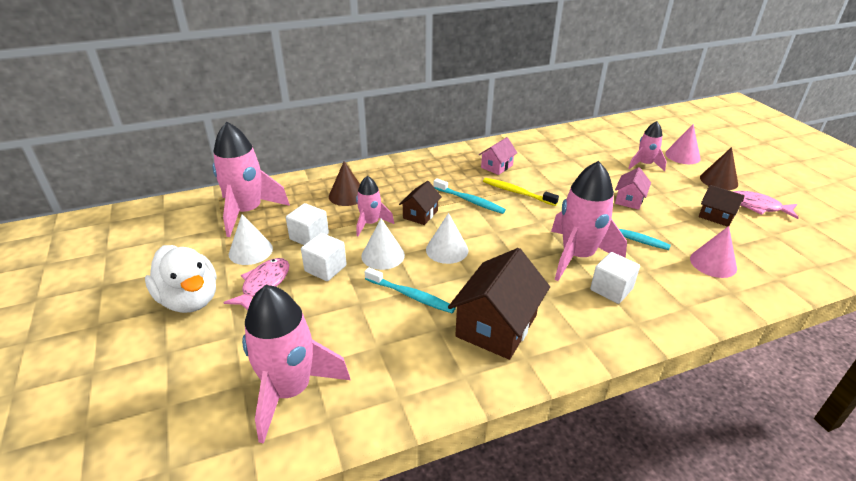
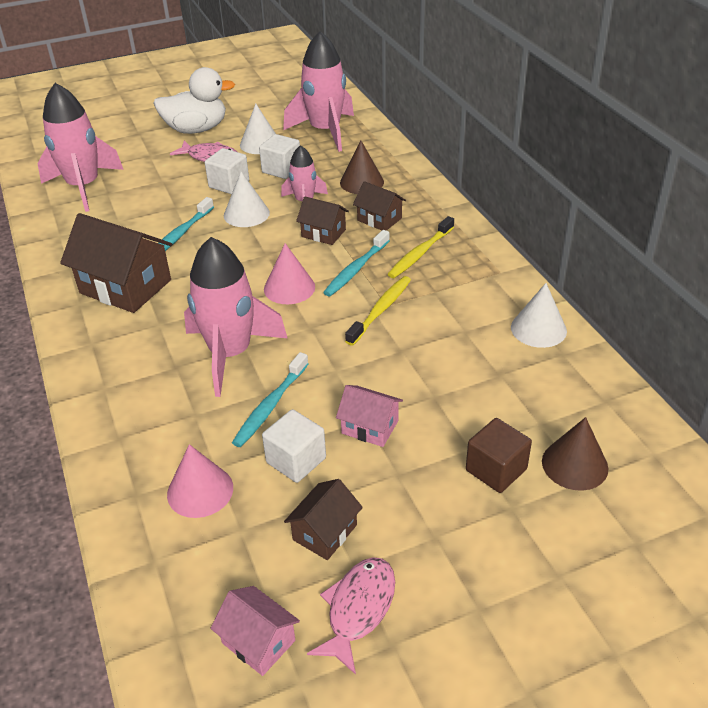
camera: 90 degrees right, 5 degrees up
(190, 300) = (196, 129): white duck -> white duck turned 150 degrees counterclockwise
(405, 189) = (379, 219): none -> brown house
(447, 250) = (252, 254): white cone -> white cone (538, 329)
(451, 175) = (420, 253): none -> yellow toothbrush
(496, 166) = (453, 293): pink house -> pink house (258, 641)
(611, 289) = (163, 375): white cube -> white cube (296, 460)
(644, 164) = (496, 470): pink rocket -> brown cube
(682, 156) = (548, 540): pink cone -> pink cone (289, 288)
(718, 180) = (452, 574): brown cone -> brown cone (574, 464)

